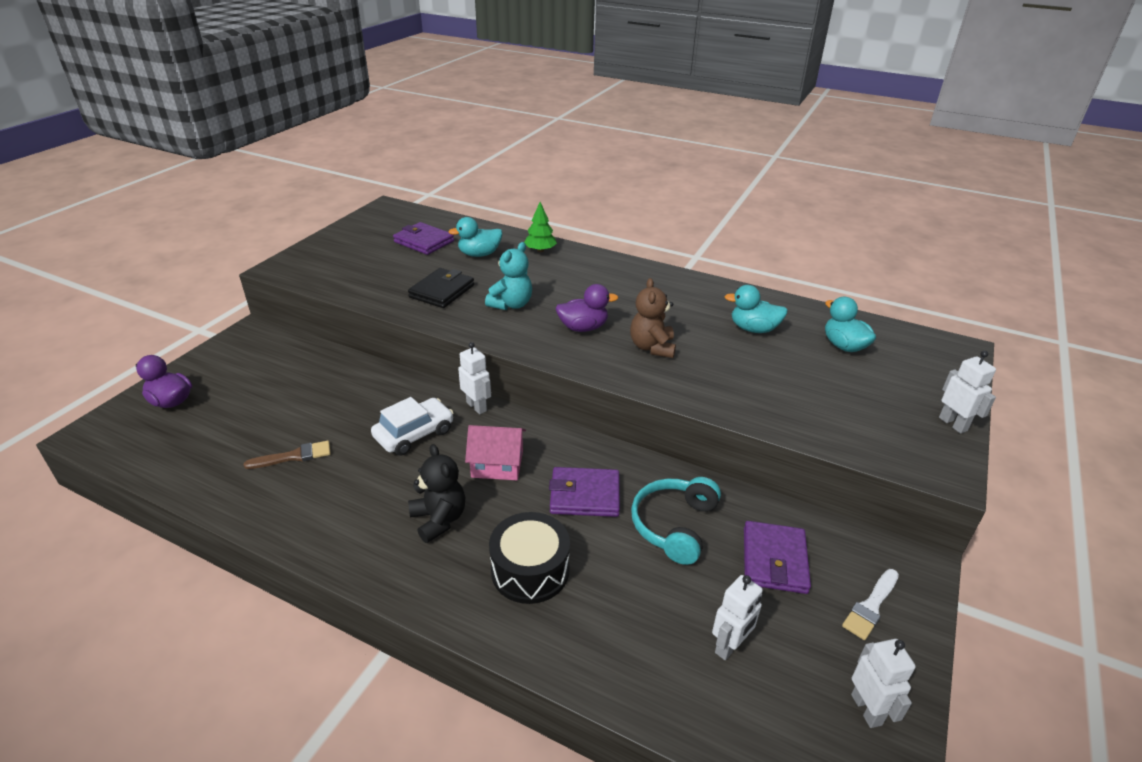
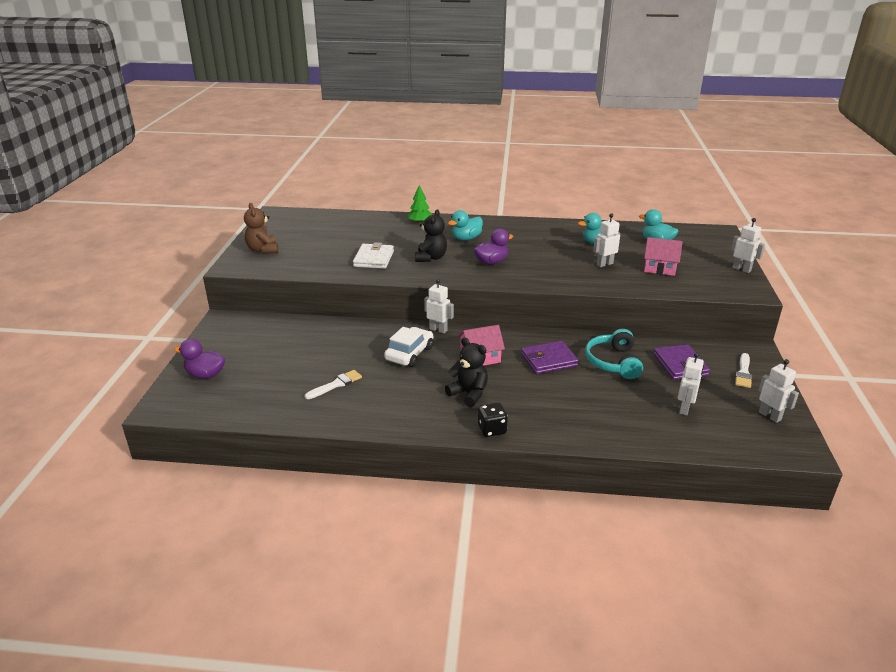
camera: 20 degrees left, 5 degrees down
(294, 456) = (336, 384): brown brush -> white brush
(424, 242) = (328, 231): purple wallet -> none
(424, 590) = (492, 429): none -> black dice
(442, 291) = (373, 259): black wallet -> white wallet
(479, 254) = (378, 232): turquoise duck -> turquoise duck (466, 238)
(511, 304) = (431, 258): turquoise teddy bear -> black teddy bear
(530, 570) = (547, 404): black drum -> none
(652, 347) = (544, 264): brown teddy bear -> brown teddy bear (263, 250)
(738, 366) = (604, 264): none -> white robot
(818, 391) = (659, 268): none -> pink house

